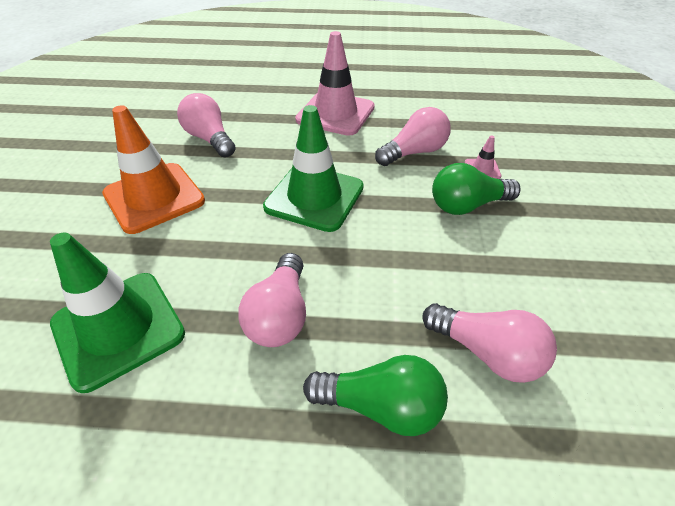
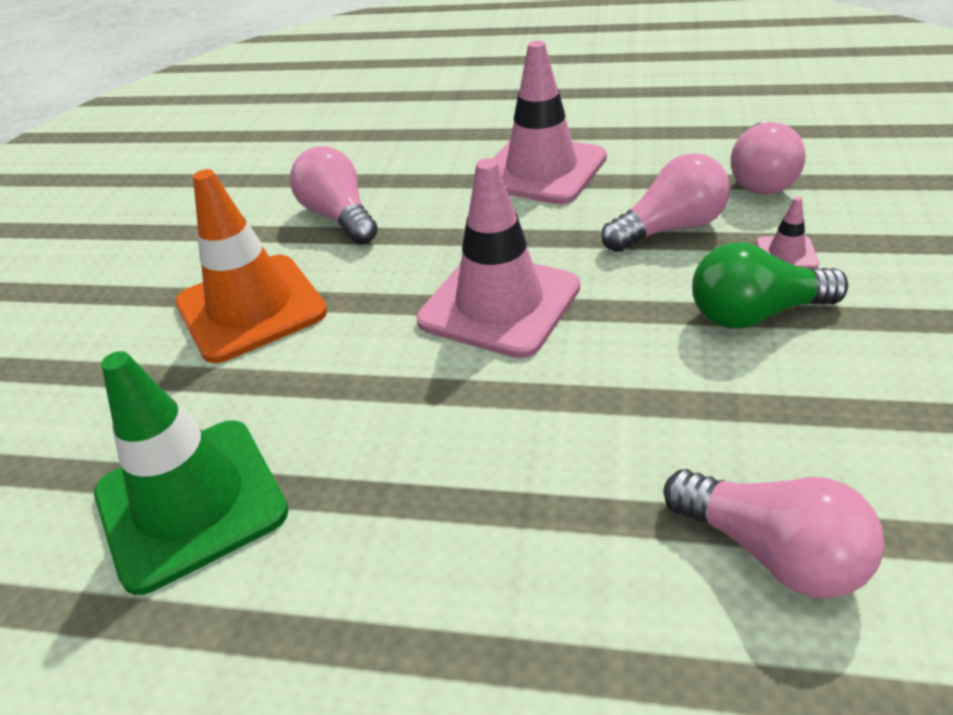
camera: 10 degrees right, 5 degrees down
(280, 315) = (435, 486): pink light bulb -> pink light bulb (761, 178)
(314, 197) = (499, 304): green traffic cone -> pink traffic cone
(381, 406) = (588, 630): green light bulb -> none

